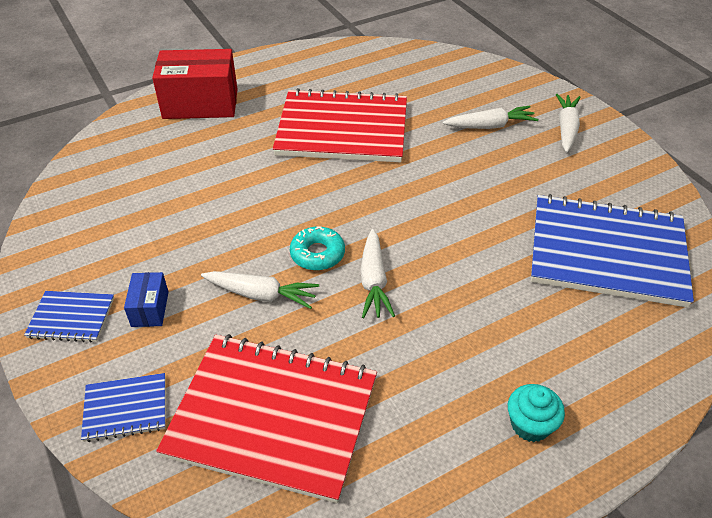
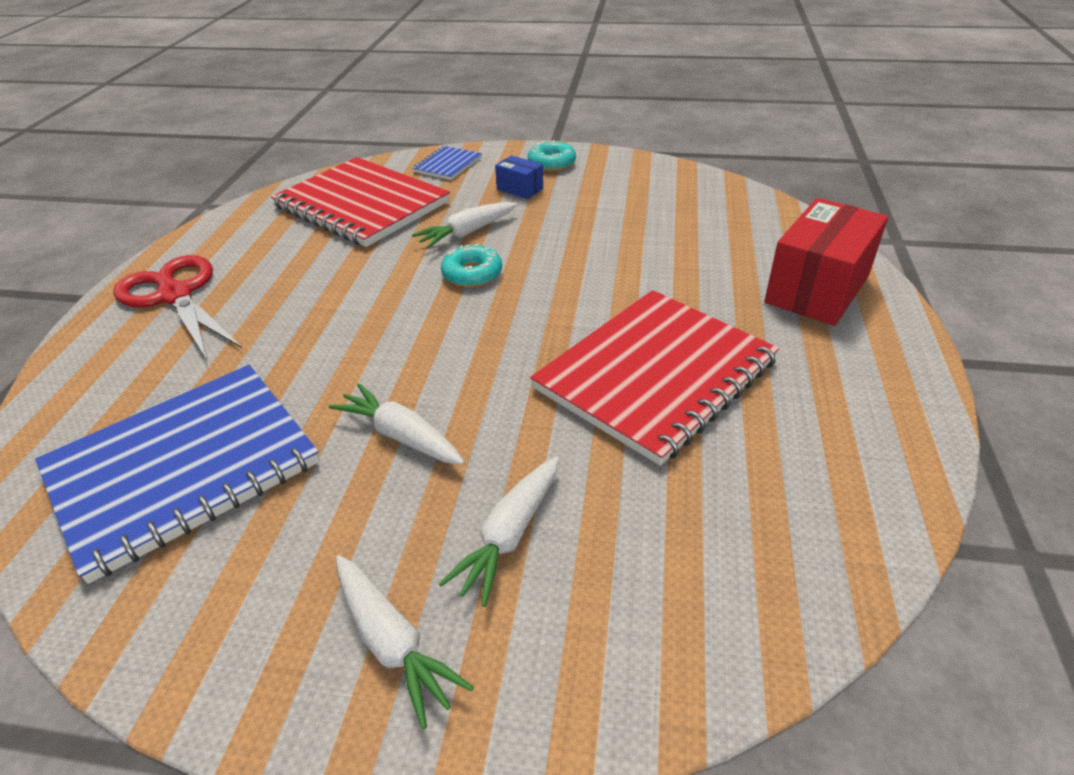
camera: 130 degrees right, 5 degrees down
(71, 318) = (552, 163): blue notebook -> turquoise donut
(272, 416) = (362, 205): red notebook -> red notebook turned 75 degrees clockwise
(373, 281) = (399, 288): white carrot -> white carrot (401, 435)
(530, 425) = (175, 295): turquoise cupcake -> red scissors

